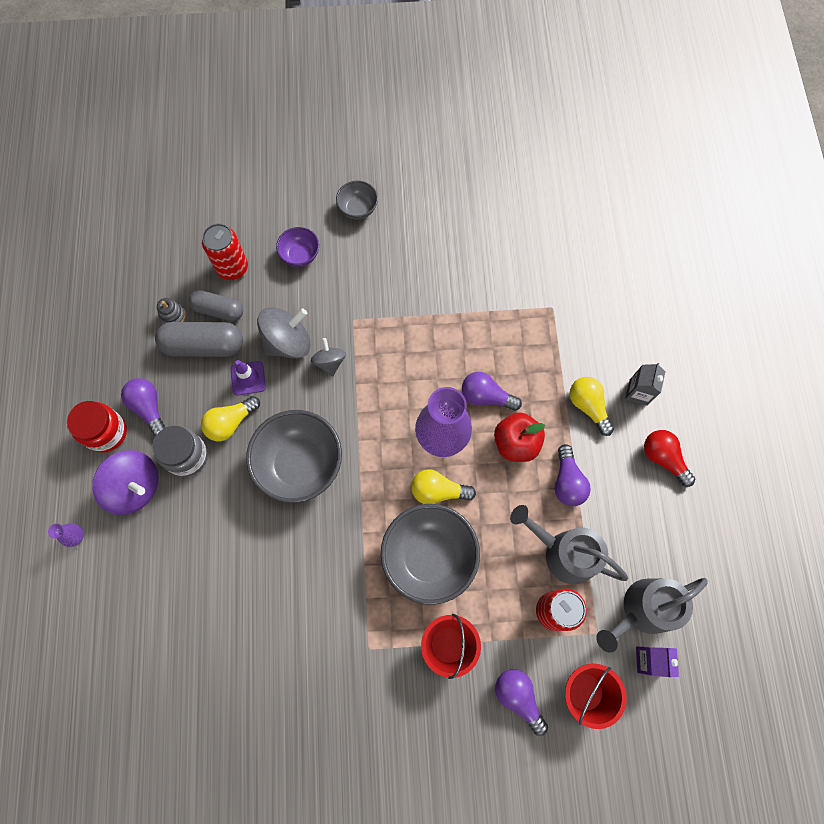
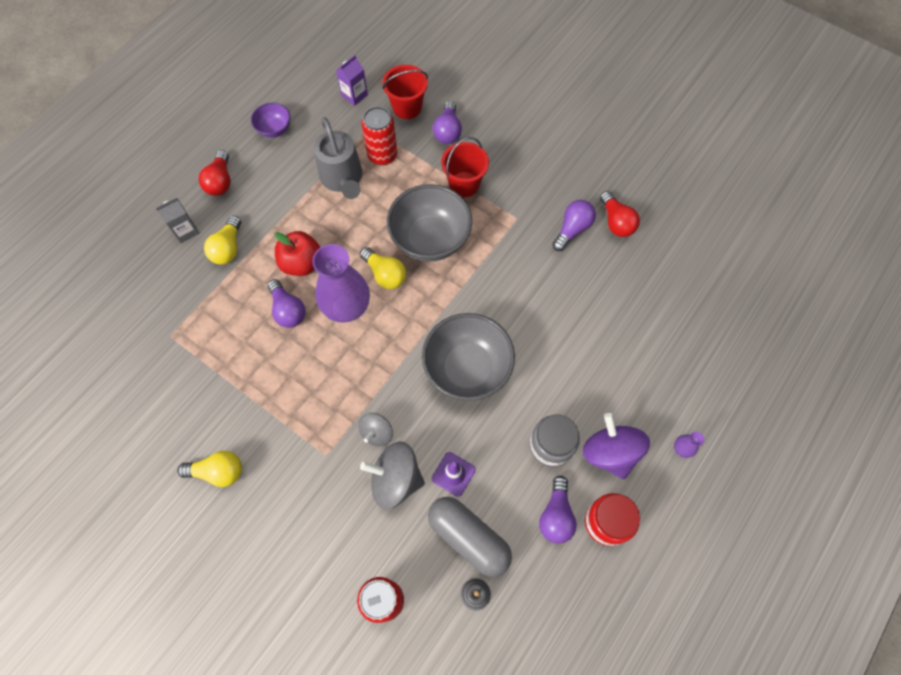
camera: 140 degrees left, 5 degrees down
(218, 310) = (430, 564): grey capsule -> none
(230, 423) = (496, 446): yellow light bulb -> yellow light bulb (218, 472)
(269, 727) = (616, 222): none -> red light bulb
(300, 255) = (315, 559): purple bowl -> purple bowl (274, 129)
(358, 209) = (222, 564): grey bowl -> none
(567, 482) = (295, 214): purple light bulb -> purple light bulb (572, 229)
(642, 610) = (331, 118): grey watering can -> none

